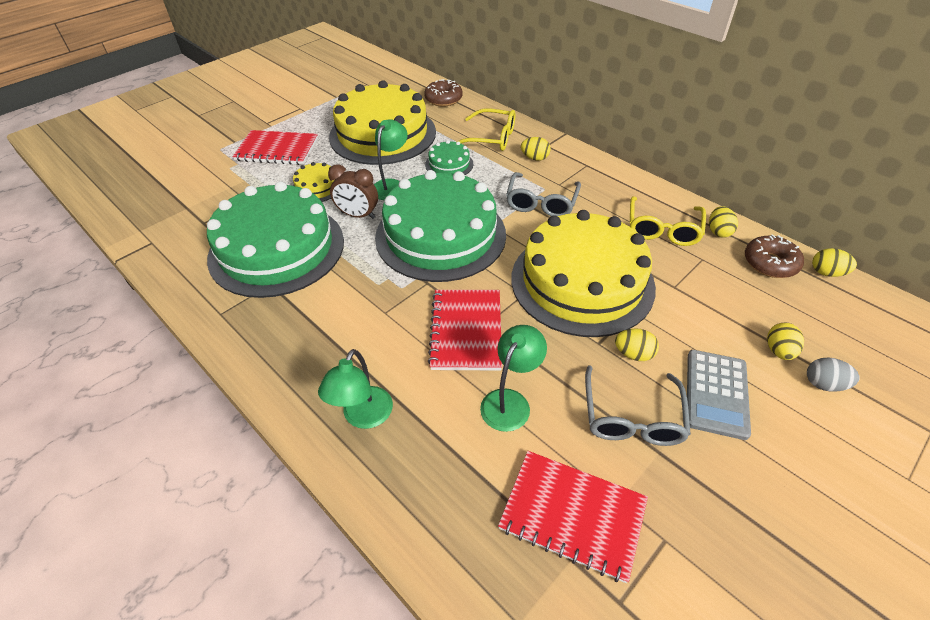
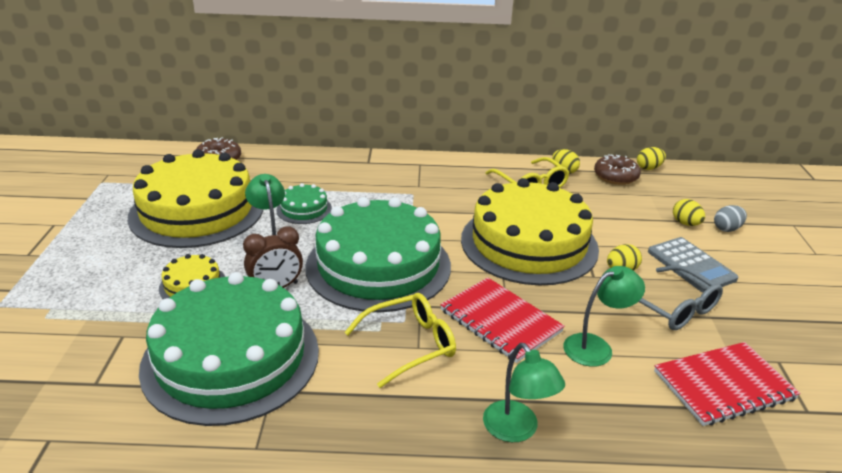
camera: 45 degrees left, 15 degrees down
(277, 150) = (86, 273): red notebook -> none
(491, 138) = (313, 174): yellow glasses -> yellow glasses (410, 344)
(510, 401) = (596, 346): green lamp -> green lamp turned 75 degrees clockwise
(535, 158) = (372, 175): yellow egg -> none
(541, 203) = (424, 205): grey glasses -> none

